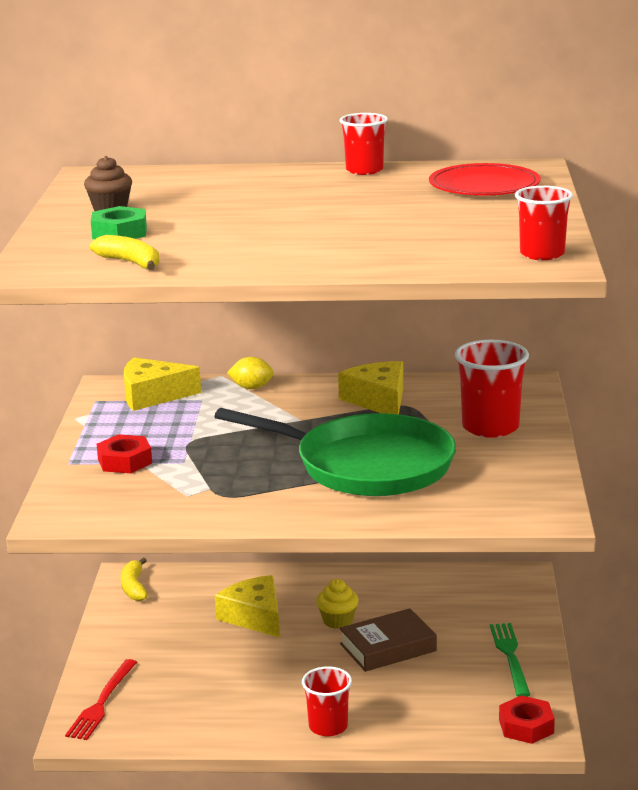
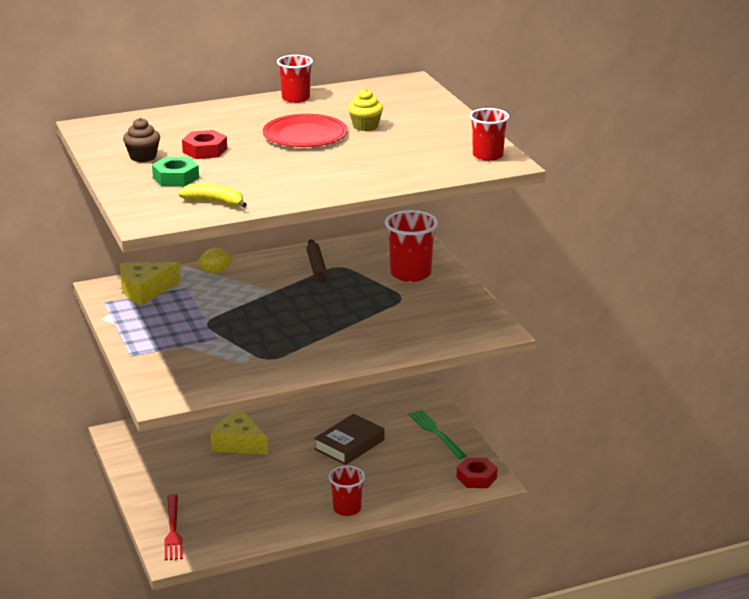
camera: 25 degrees left, 5 degrees up
(125, 461) = (172, 346): red nut -> red nut (205, 150)
(134, 587) = (130, 440): yellow banana -> none
(338, 621) = (301, 433): yellow cupcake -> yellow cupcake (365, 126)
(367, 465) = (350, 317): green pan -> none
(378, 400) = (316, 266): yellow cheese -> brown rolling pin
(484, 186) = (394, 102): red plate -> red plate (305, 135)

